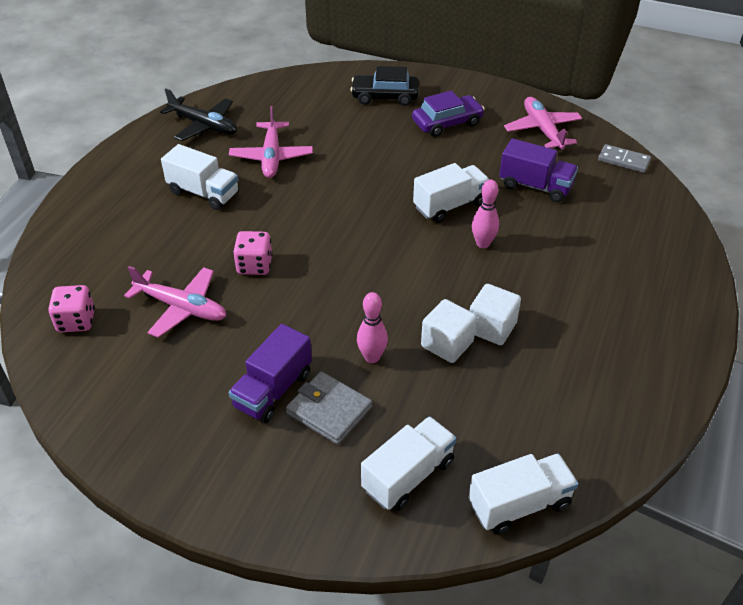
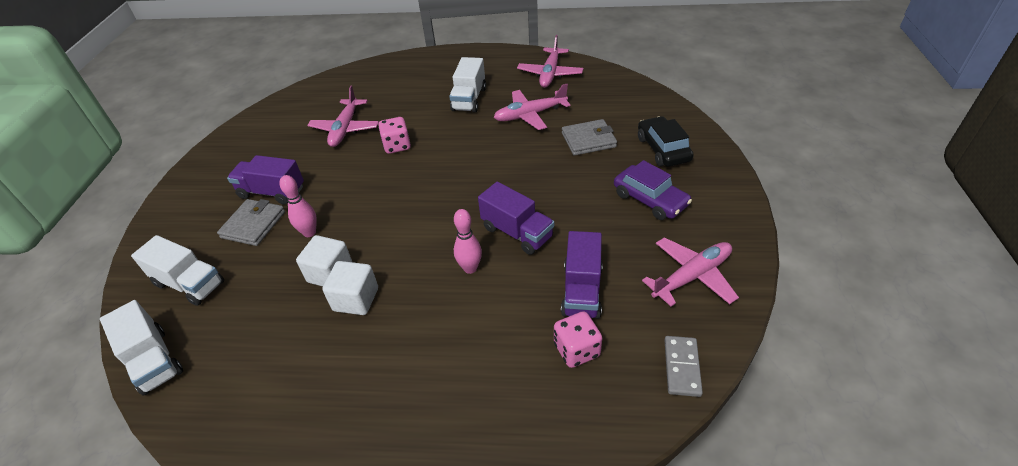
camera: 75 degrees right, 0 degrees up
(76, 321) = (325, 95): pink dice -> pink dice (576, 350)
(203, 125) = (550, 73): black plane -> pink plane
(342, 132) = (588, 140): none -> grey wallet
(450, 206) = (517, 232): white truck -> purple truck

